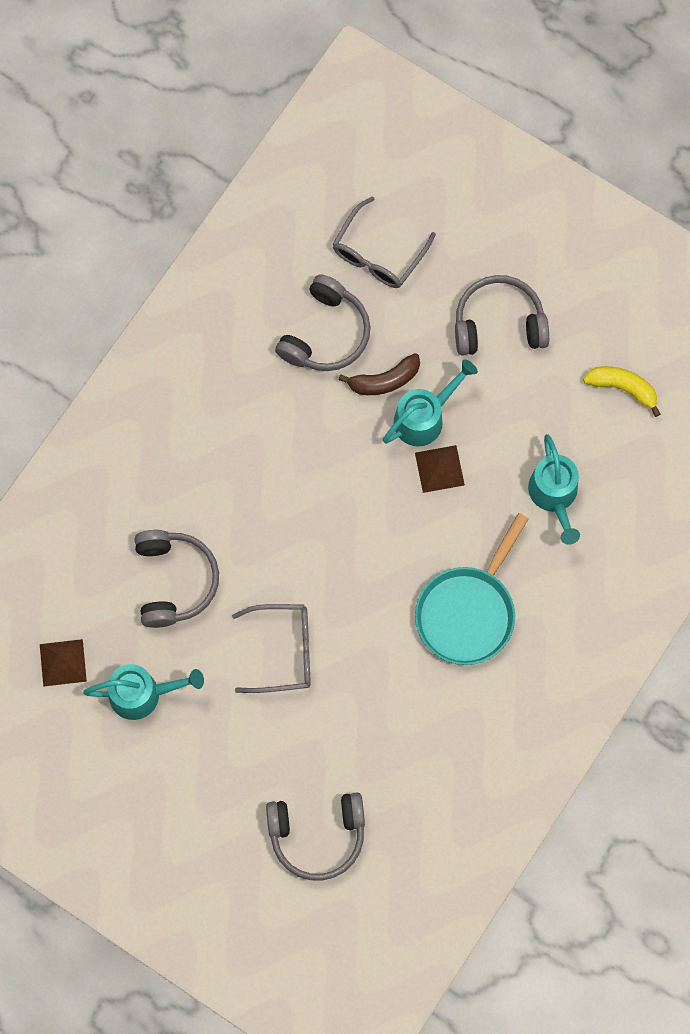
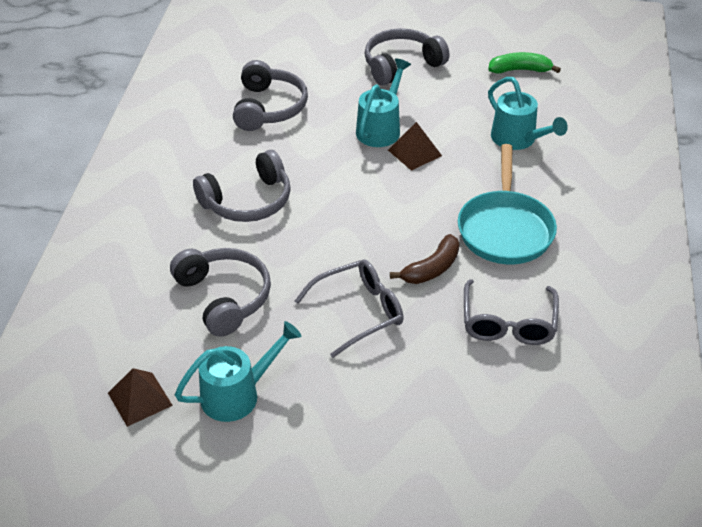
camera: 25 degrees left, 30 degrees down
(317, 835) = (488, 445): grey headphones -> grey headphones (247, 201)
(378, 254) = (283, 57): grey glasses -> grey glasses (508, 323)
(384, 380) = (334, 118): brown banana -> brown banana (432, 268)
(622, 388) = (520, 70): yellow banana -> green banana

